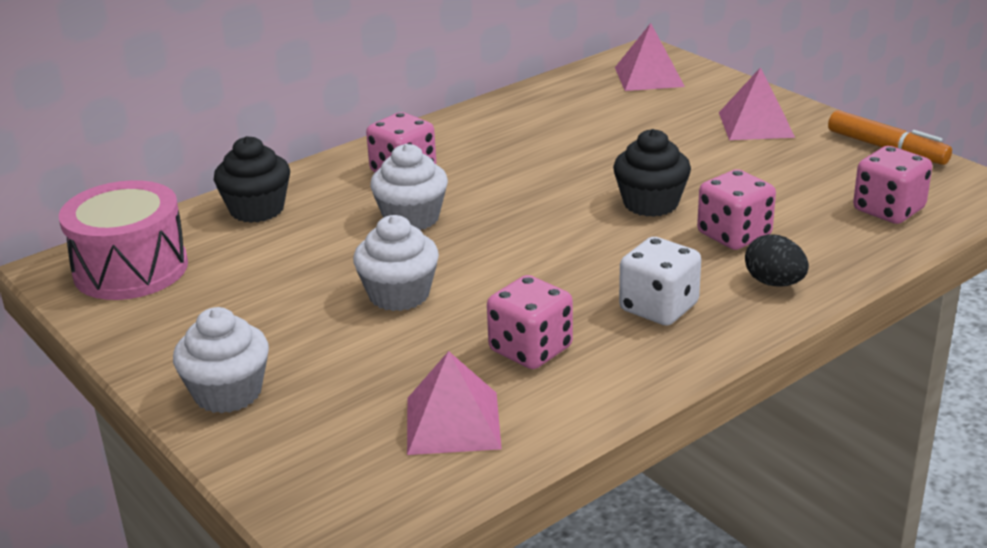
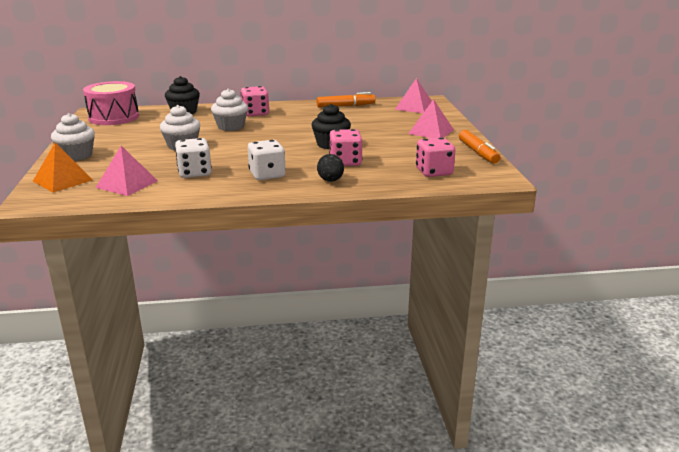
camera: 30 degrees right, 5 degrees down
(311, 464) = (62, 180): none -> orange pyramid
(530, 349) = (194, 173): pink dice -> white dice
(533, 106) = (345, 106): none -> orange marker

